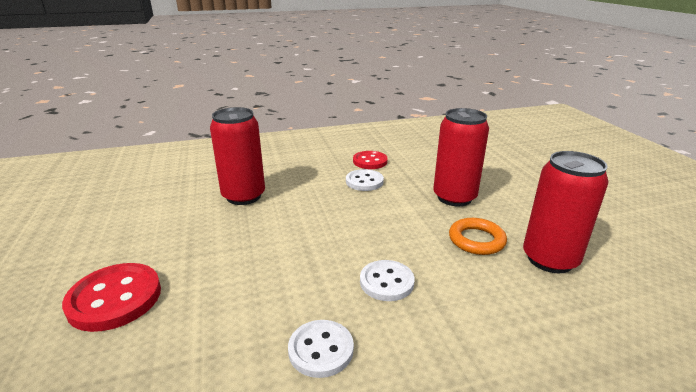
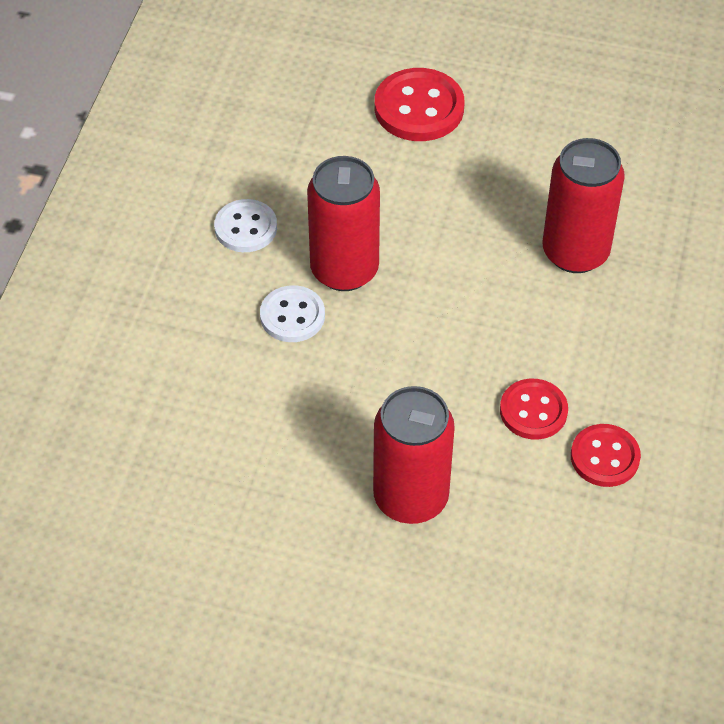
camera: 120 degrees right, 25 degrees up
(364, 181) = (533, 411): white button -> red button
(476, 240) = (299, 448): orange ring -> none
(550, 259) = (213, 494): red can -> red can (344, 270)

